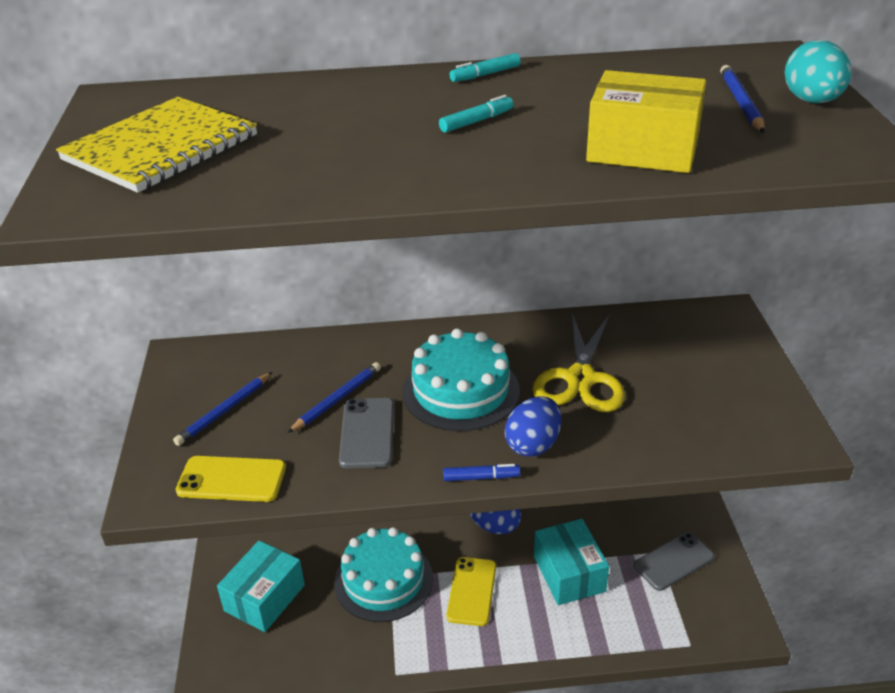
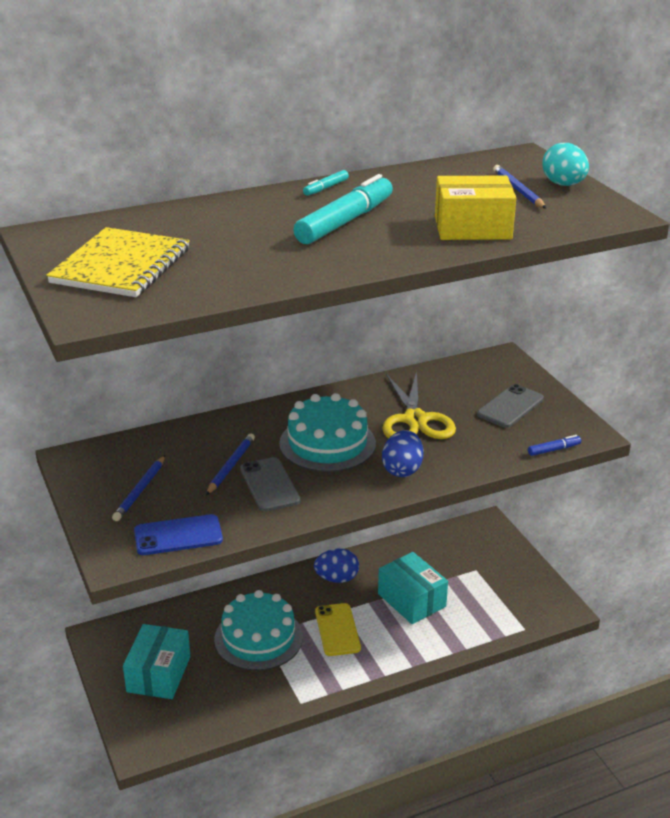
camera: 20 degrees left, 5 degrees down
(231, 479) = (178, 536): yellow phone -> blue phone
(477, 121) = (345, 222): turquoise marker -> turquoise marker, size x2.25
(481, 477) = (375, 498): blue marker -> blue marker (554, 450)
(673, 561) = (490, 574): grey phone -> grey phone (510, 407)

